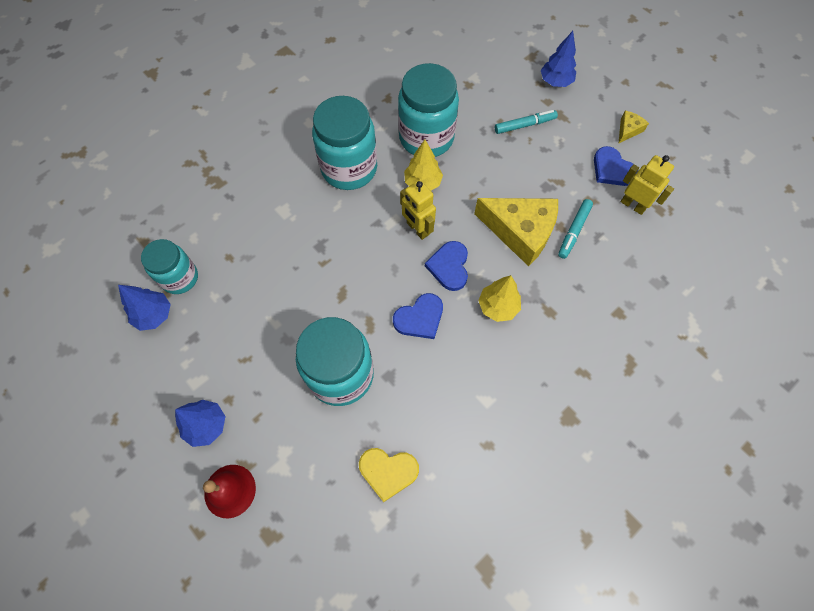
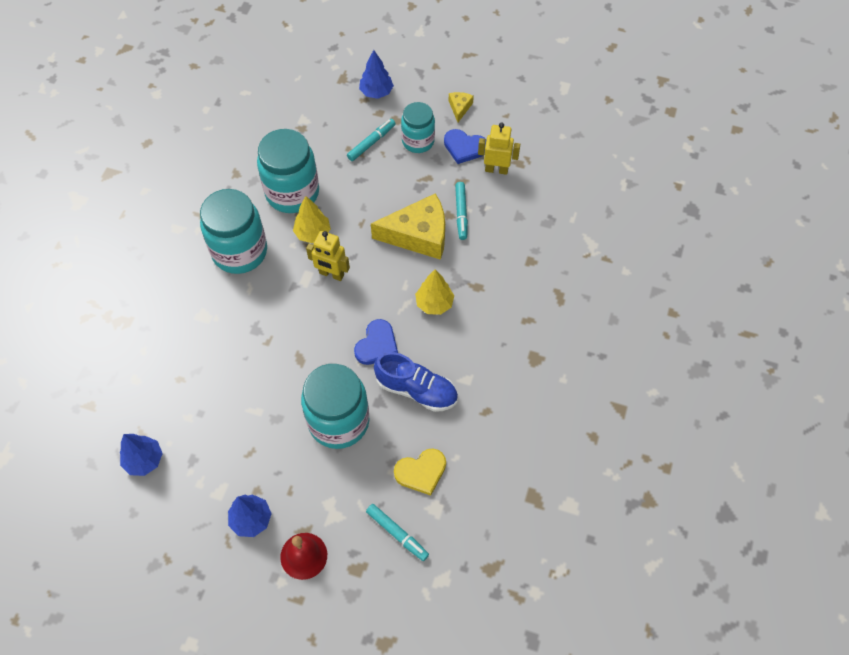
camera: 30 degrees left, 5 degrees down
(180, 278) = (146, 418): turquoise jar -> turquoise jar (418, 141)
(328, 523) = (397, 534): none -> turquoise marker
(432, 384) = (416, 390): none -> blue shoe
(449, 267) = (376, 292): blue heart -> none

